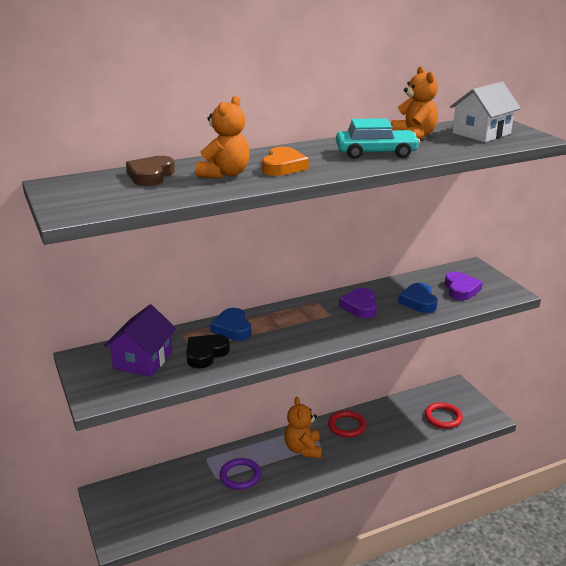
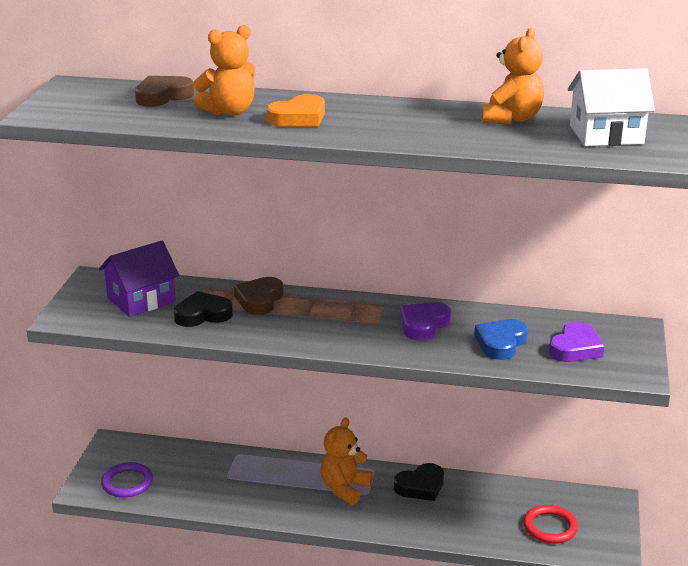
camera: 35 degrees right, 0 degrees up
(232, 328) = (259, 300): blue heart -> brown heart
(240, 476) = (252, 485): purple ring -> purple ring (127, 483)
(347, 426) = (420, 486): red ring -> black heart
(376, 153) = (425, 127): turquoise car -> none

